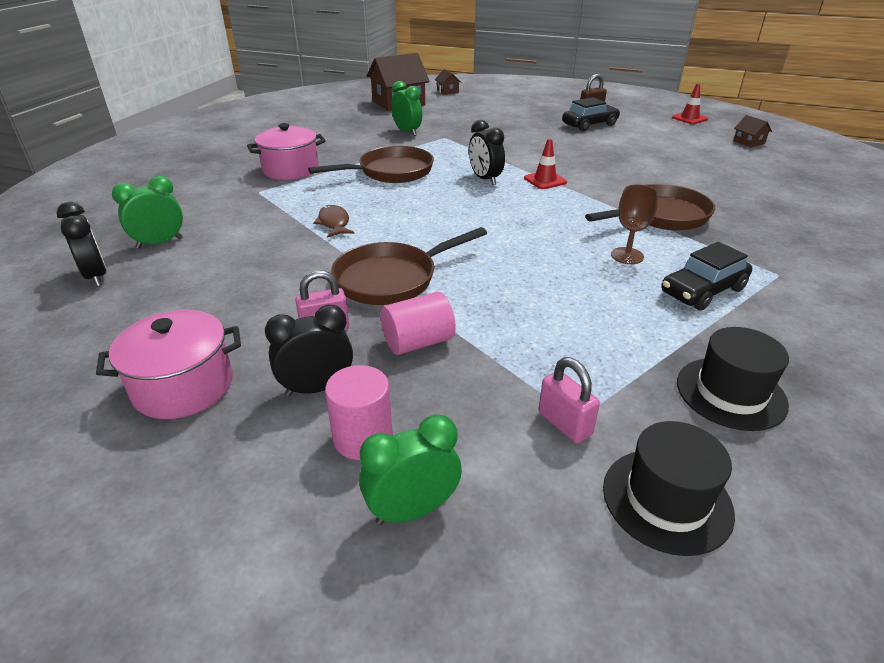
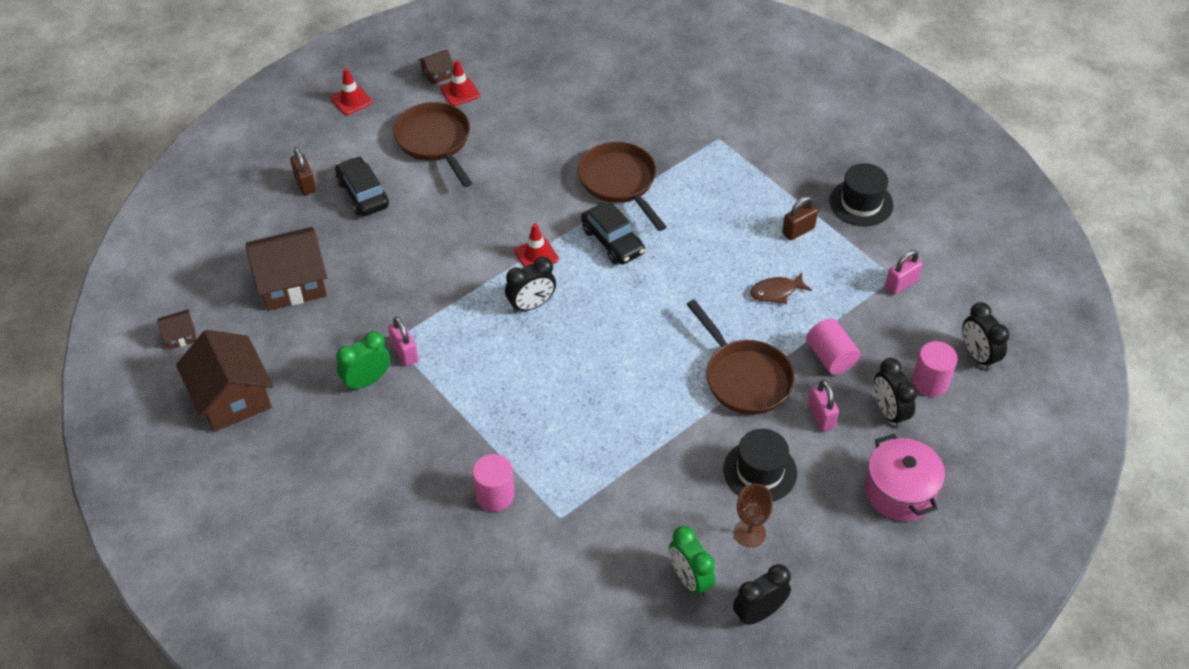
camera: 90 degrees left, 15 degrees up
(291, 170) = (495, 495): pink pot -> pink cylinder
(334, 223) = (640, 432): brown fish -> brown fish (776, 292)
(390, 172) = (507, 391): brown pan -> brown pan (435, 142)
(412, 510) = (977, 356): green clock -> black clock
(433, 141) = (404, 352): none -> pink padlock
(495, 111) = (292, 283): none -> brown house
(627, 256) = (695, 219): brown goblet -> brown goblet (749, 533)
(641, 328) = (798, 231): none -> brown padlock
(666, 500) = (949, 250): black hat -> black hat (760, 471)
(702, 291) = (746, 186): black car -> black car (612, 241)
(733, 150) = (460, 92): none -> red traffic cone

